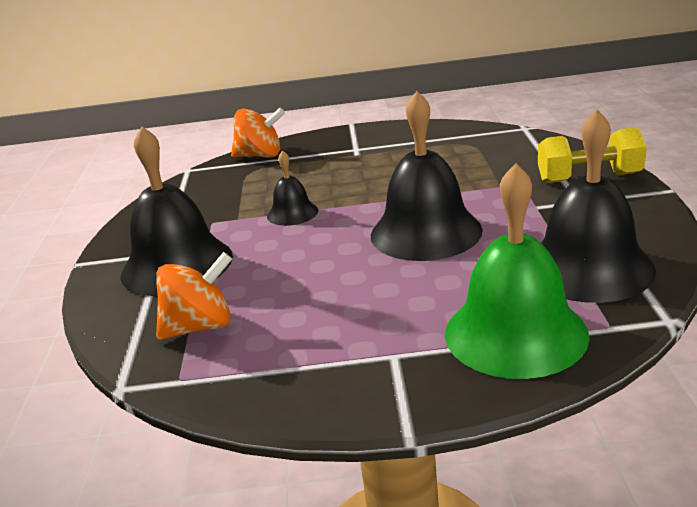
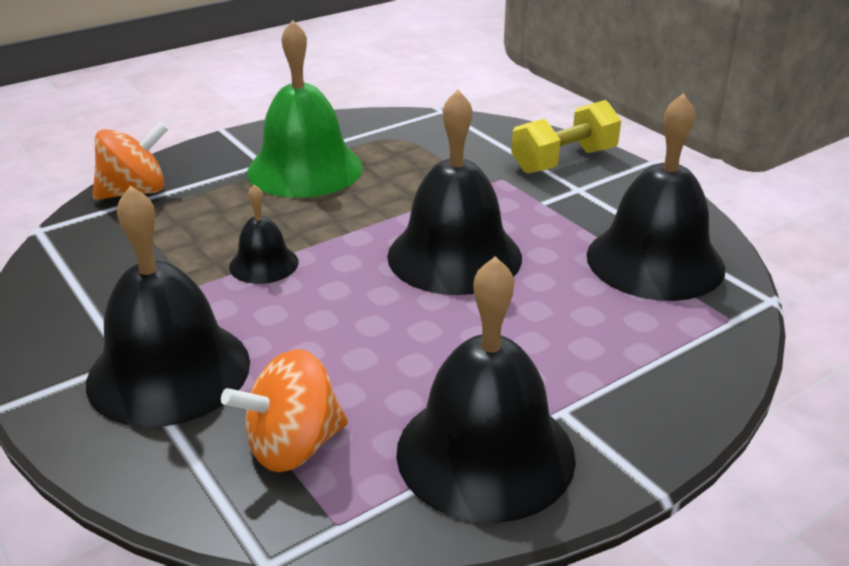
camera: 35 degrees left, 5 degrees up
(200, 326) = (293, 446): orange spinning top -> orange spinning top turned 150 degrees counterclockwise
(311, 366) = (485, 453): none -> black bell
(515, 333) = (657, 350): green bell -> green bell (305, 169)

